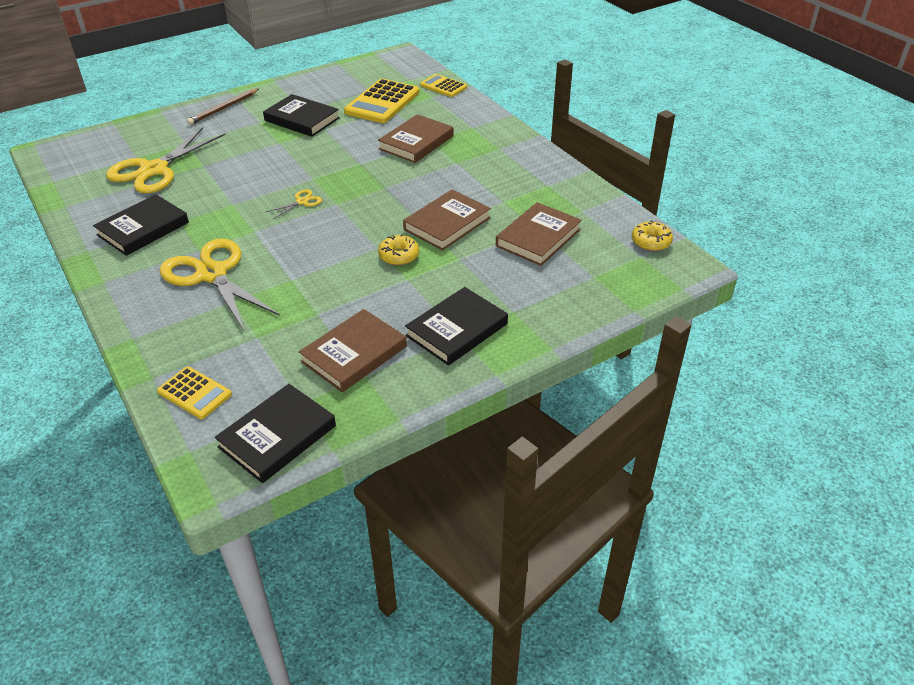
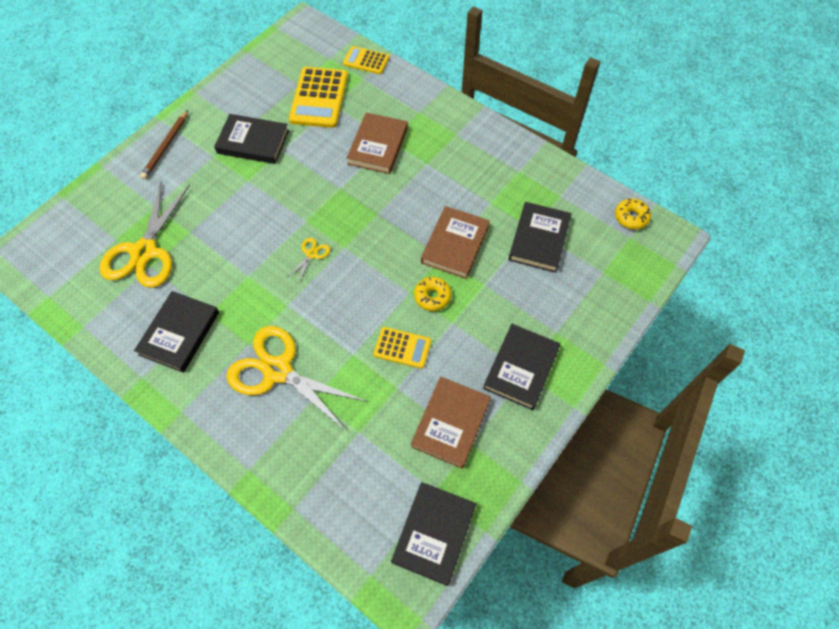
camera: 20 degrees left, 20 degrees up
(194, 393) = (340, 512): yellow calculator -> yellow calculator (402, 348)
(538, 238) = (539, 239): brown book -> black book

